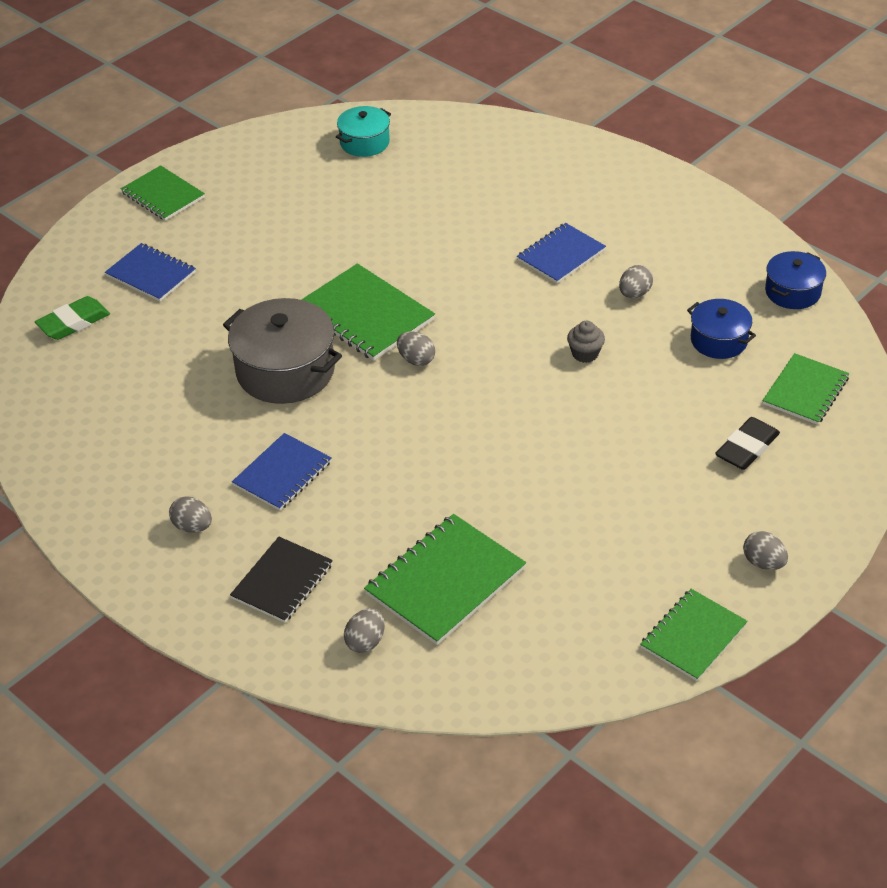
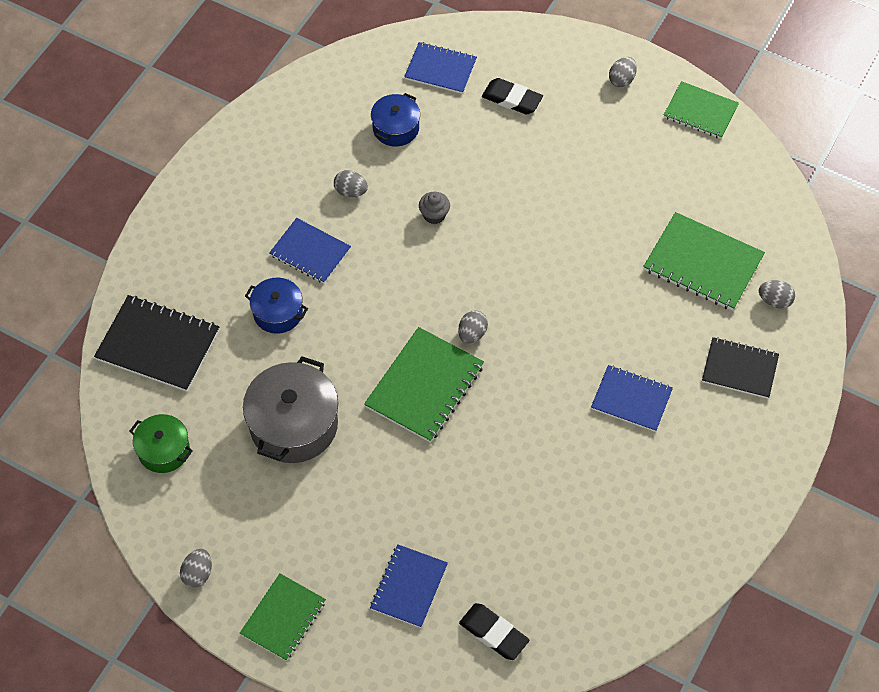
camera: 105 degrees left, 15 degrees up
(73, 322) = (493, 633): green eraser -> black eraser
(192, 526) = (707, 448): grey egg -> grey egg (198, 574)
(285, 371) = (511, 430): grey pot -> grey pot (293, 424)
(364, 142) = (164, 450): turquoise pot -> green pot
(481, 148) = (158, 345): none -> black notebook
(792, 292) = (324, 86): blue pot -> blue pot (278, 313)
(805, 391) = (440, 69): green notebook -> blue notebook

